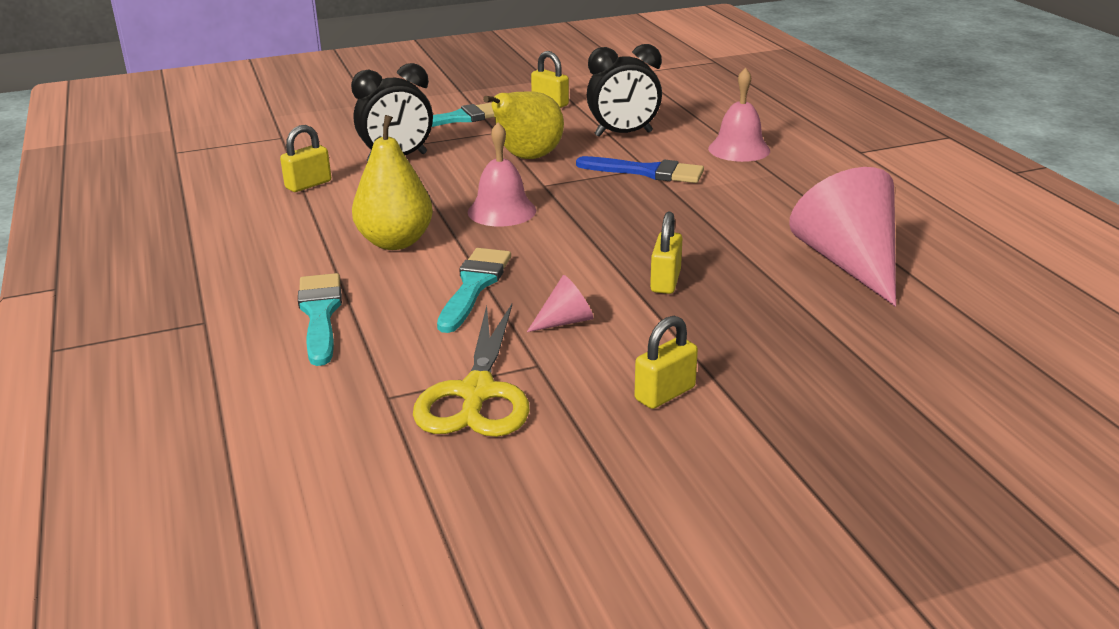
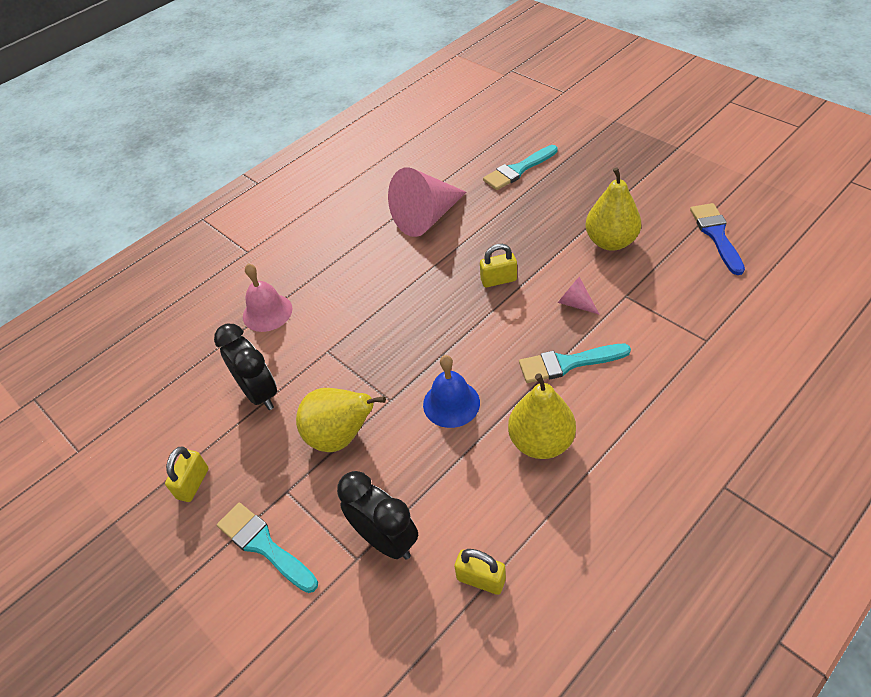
camera: 110 degrees left, 20 degrees up
(320, 314) = (662, 424): turquoise brush -> turquoise brush (518, 170)
(477, 393) = (671, 306): yellow scissors -> none
(502, 211) = (451, 403): pink bell -> blue bell
(647, 172) = (335, 348): blue brush -> blue brush (716, 235)
(665, 393) = (610, 241): yellow padlock -> yellow pear

